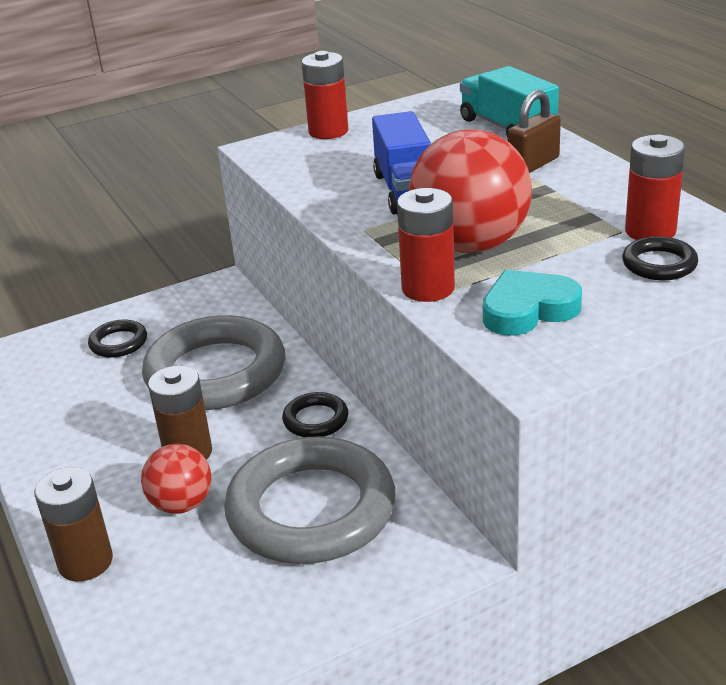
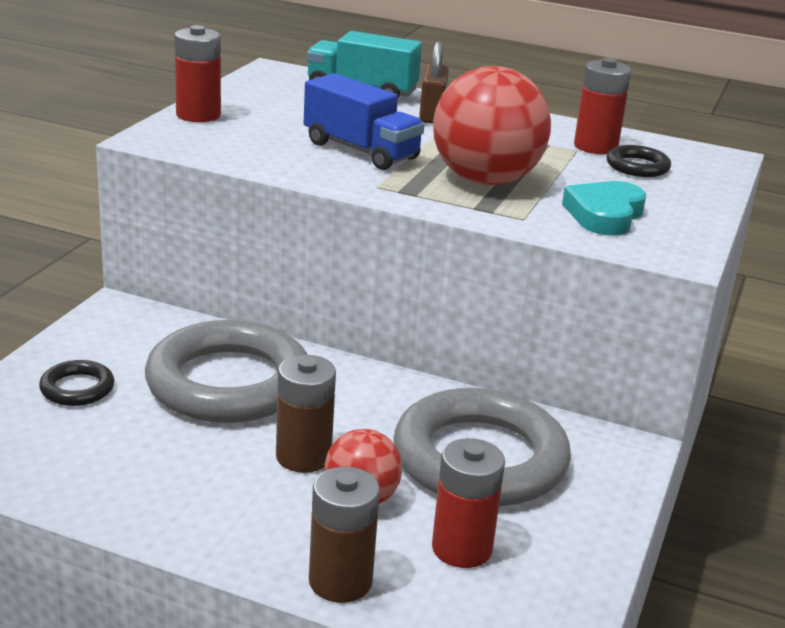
camera: 45 degrees left, 5 degrees down
(316, 420) = (382, 391): black ring -> none
(428, 288) = (508, 217): red battery -> red battery (462, 548)

